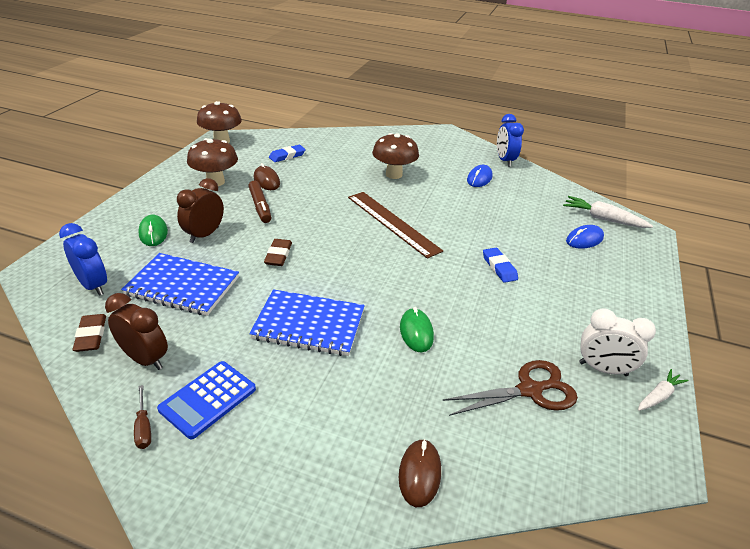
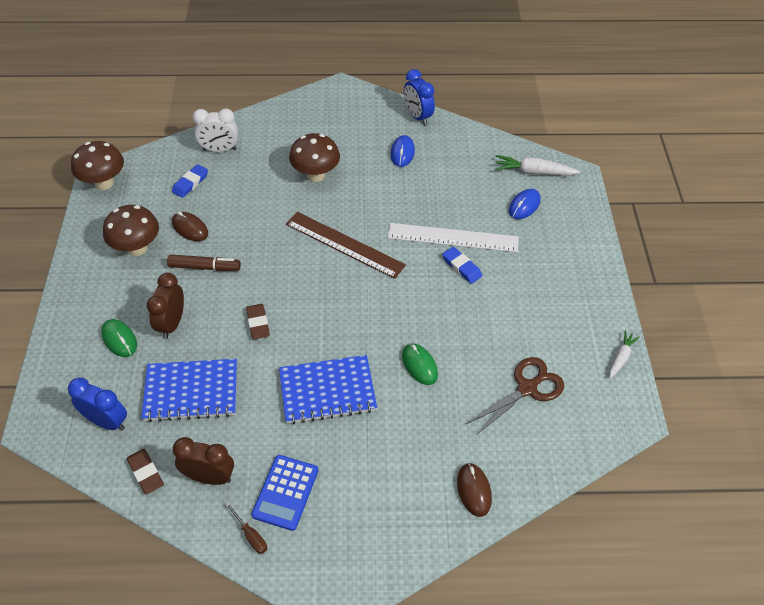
camera: 20 degrees left, 15 degrees up
(260, 206) = (204, 267): brown marker -> brown marker turned 45 degrees counterclockwise
(500, 244) = (453, 237): none -> white ruler
(603, 369) = (575, 347): white clock -> white clock (219, 149)

